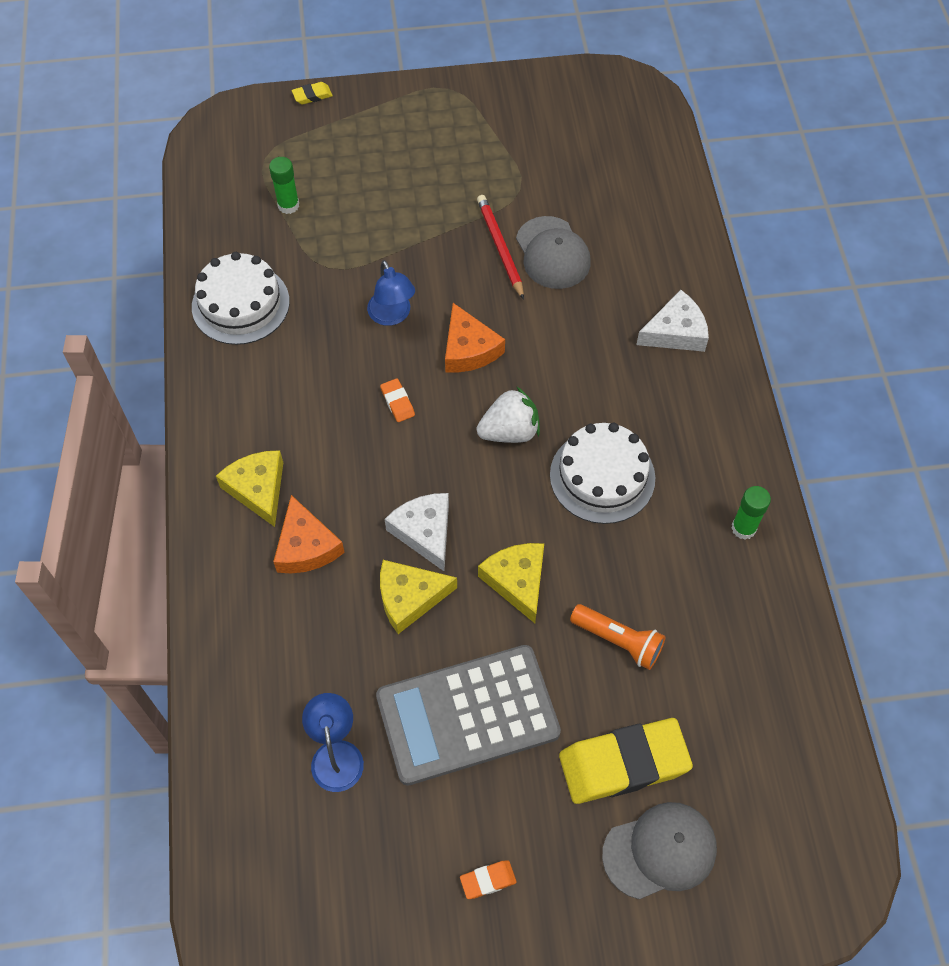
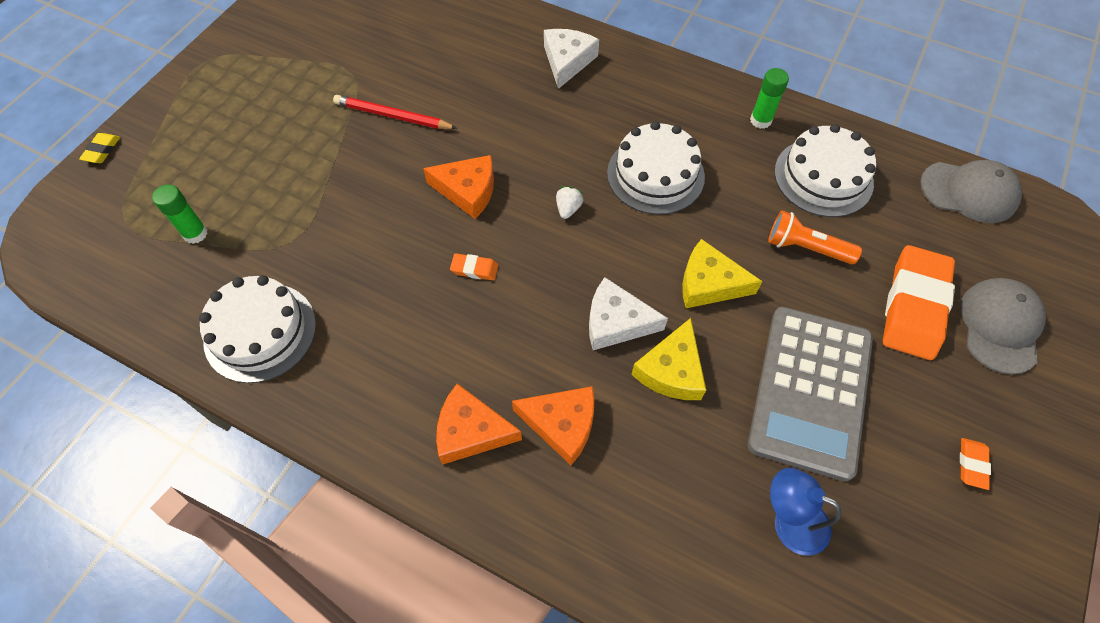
camera: 55 degrees left, 0 degrees up
(258, 489) = (471, 431): yellow cheese -> orange cheese
(392, 316) = (386, 223): blue lamp -> none
(509, 431) = (568, 209): white strawberry -> white strawberry, size x0.53
(552, 253) = (430, 88): grey cap -> grey cap (969, 192)
(618, 641) = (806, 248): orange flashlight -> orange flashlight turned 135 degrees counterclockwise
(623, 763) = (914, 306): yellow eraser -> orange eraser
(717, 616) = (823, 177): none -> white cake

